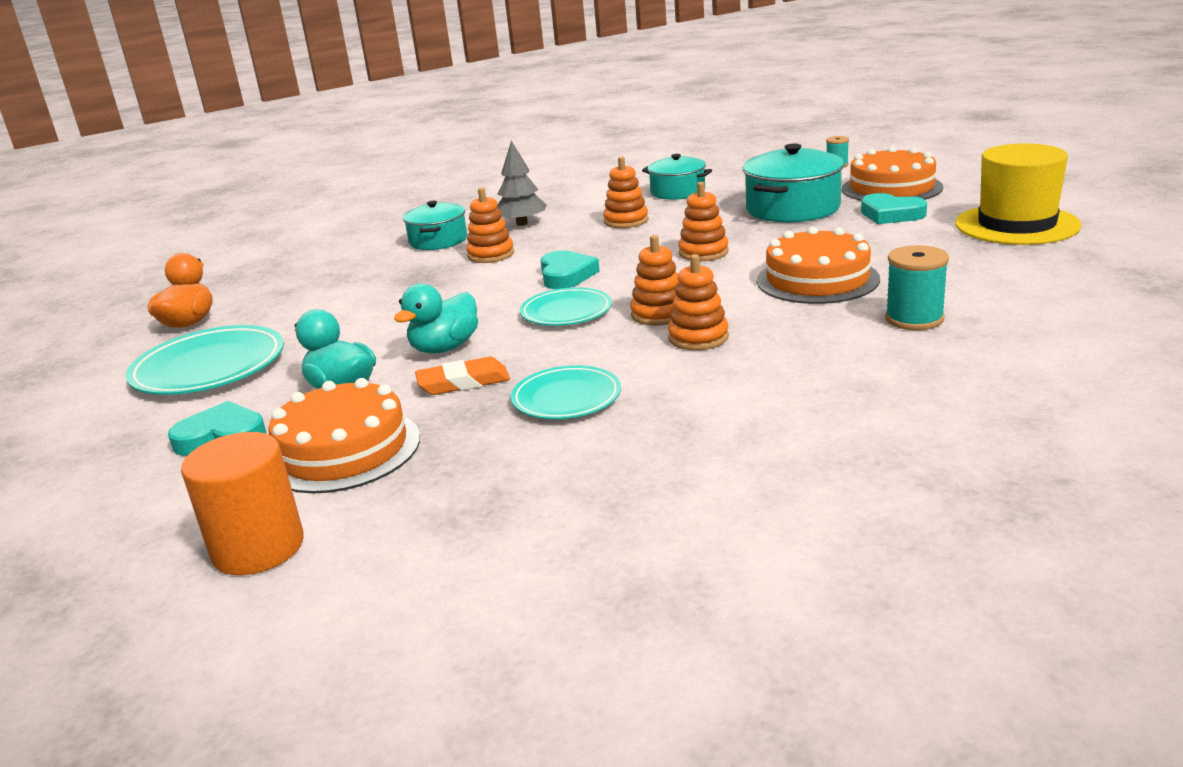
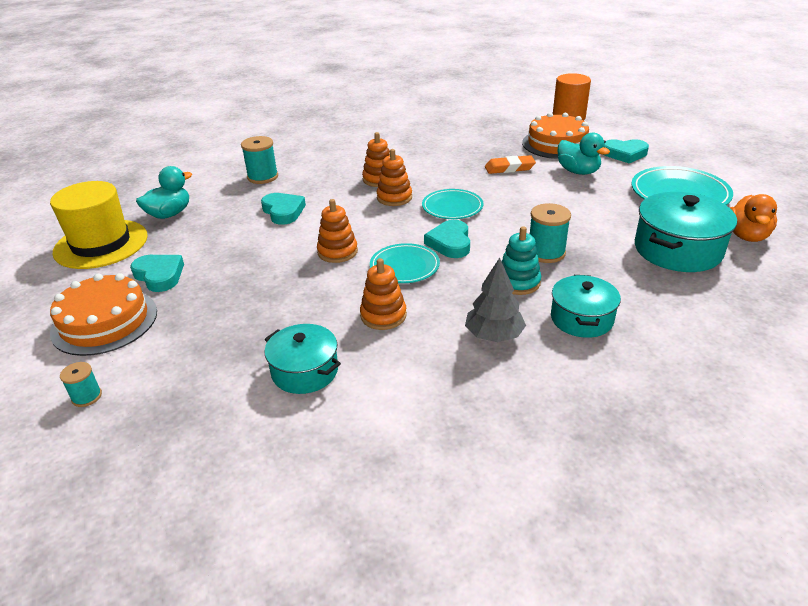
camera: 175 degrees left, 10 degrees up
(445, 348) = (527, 190): turquoise duck -> turquoise duck (169, 214)
(450, 280) = (546, 253): none -> turquoise spool
(491, 255) = (518, 282): orange stacking toy -> turquoise stacking toy
(566, 398) = (455, 155): turquoise plate -> turquoise plate (404, 266)
(792, 208) = (222, 303): turquoise pot -> turquoise pot (677, 250)
(817, 279) = (283, 211): orange cake -> turquoise heart

